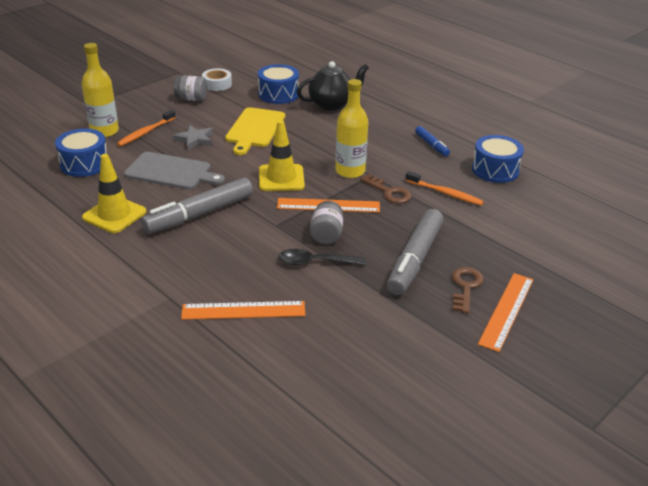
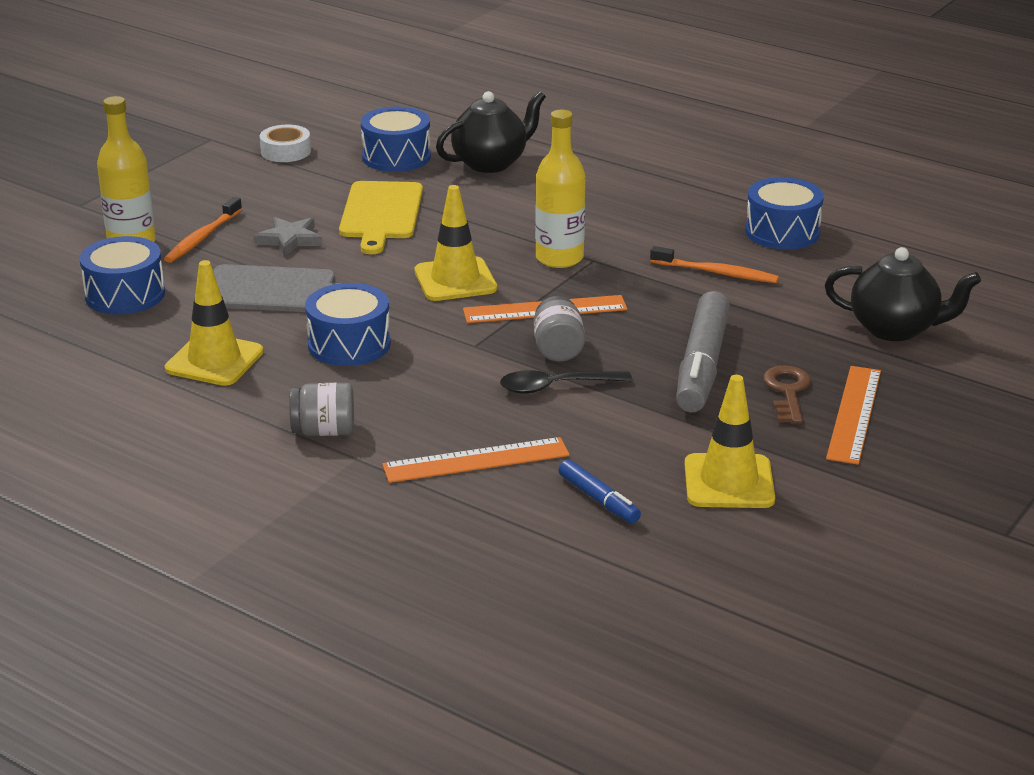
camera: 10 degrees left, 5 degrees down
(191, 99) = (253, 178): grey jar -> grey jar (324, 431)
(199, 214) = (349, 344): grey marker -> blue drum
(389, 192) = (631, 281): brown key -> none
(405, 353) = (729, 482): none -> yellow traffic cone
(431, 145) = (673, 207): blue marker -> blue marker (598, 499)
(551, 249) = (895, 329): none -> black teapot

